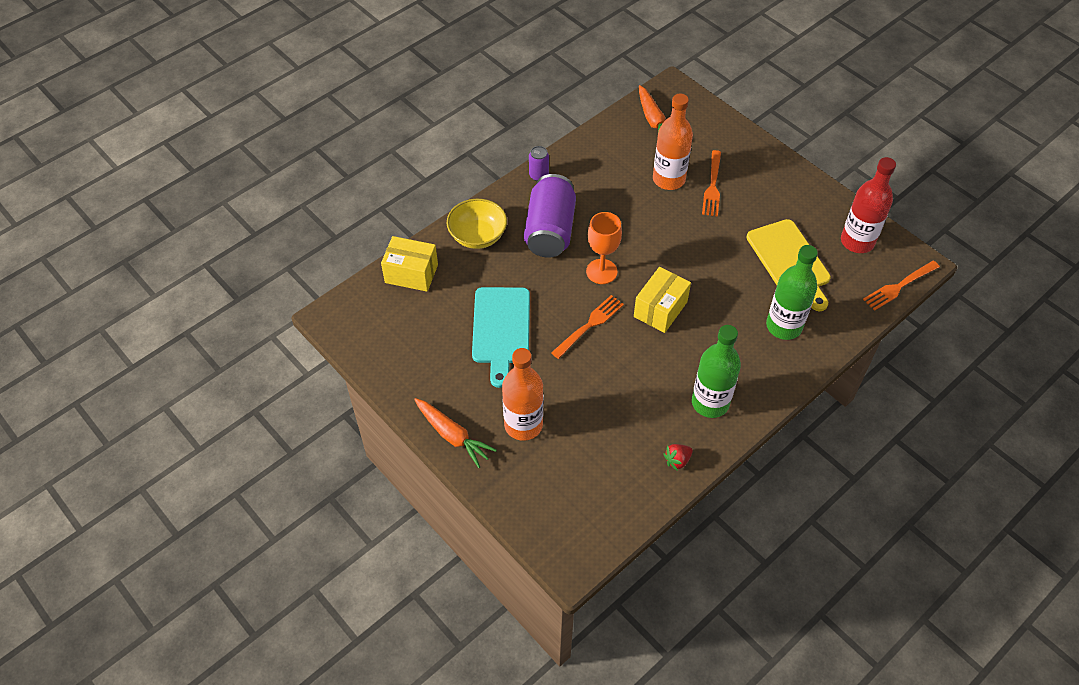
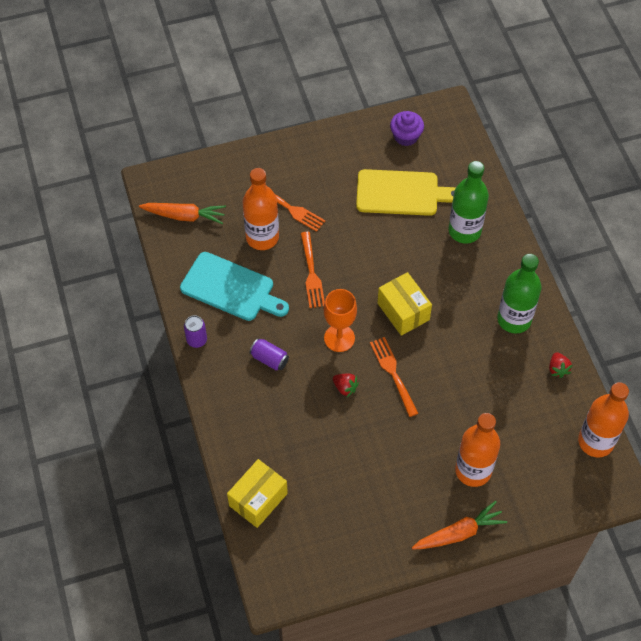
camera: 65 degrees left, 5 degrees up
(477, 236) = (243, 423): yellow bowl -> none
(501, 329) = (363, 447): turquoise cutting board -> turquoise cutting board (231, 288)
(550, 230) = (269, 359): purple can -> purple can, size x0.45
(553, 294) = (345, 388): none -> red strawberry
(613, 523) = (595, 441): none -> orange bottle
(857, 241) = (406, 136): red bottle -> purple cupcake
(899, 286) = (464, 132): orange fork -> orange fork (311, 272)

